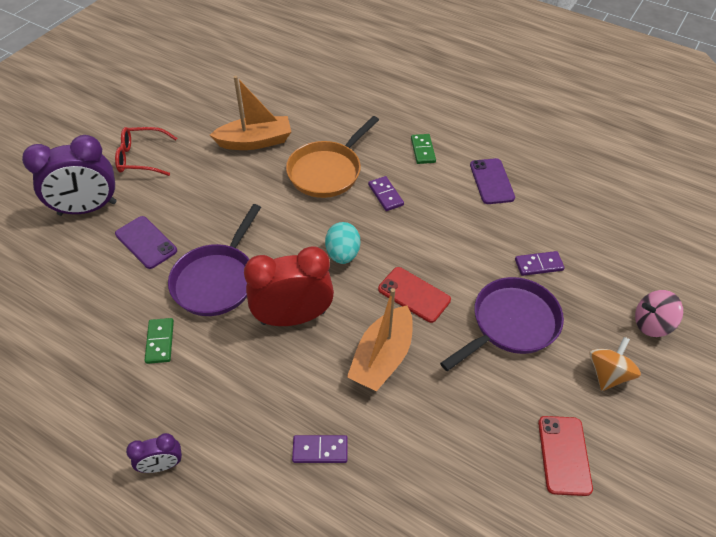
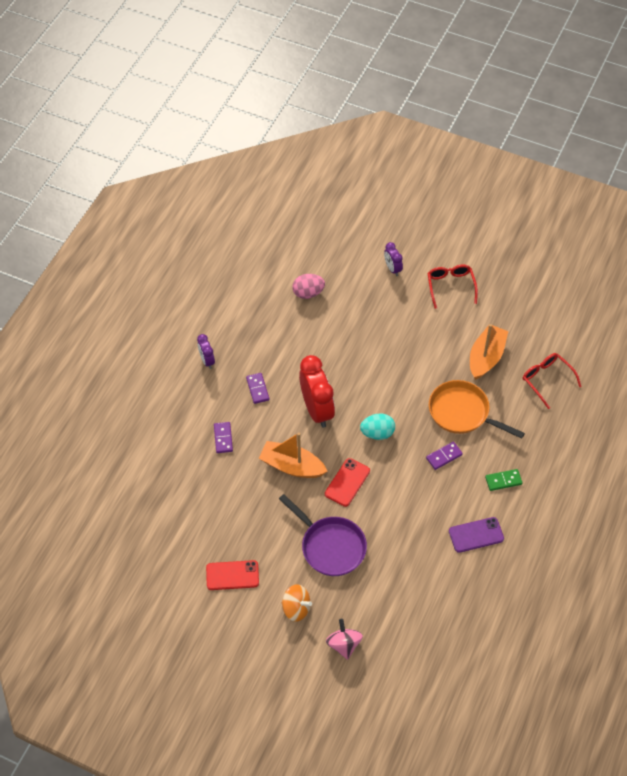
camera: 85 degrees right, 5 degrees up
(85, 307) = (308, 293): none -> pink egg
(87, 208) = (392, 269): purple clock -> purple clock, size x0.50
(146, 242) = (367, 311): purple phone -> none
(160, 342) = (288, 339): green domino -> none
(217, 280) = (342, 360): purple pan -> none
(255, 141) = (486, 357): orange boat -> orange boat turned 135 degrees counterclockwise
(299, 100) = (547, 380): none -> red glasses
(538, 265) = (389, 568): purple domino -> purple domino (257, 389)

